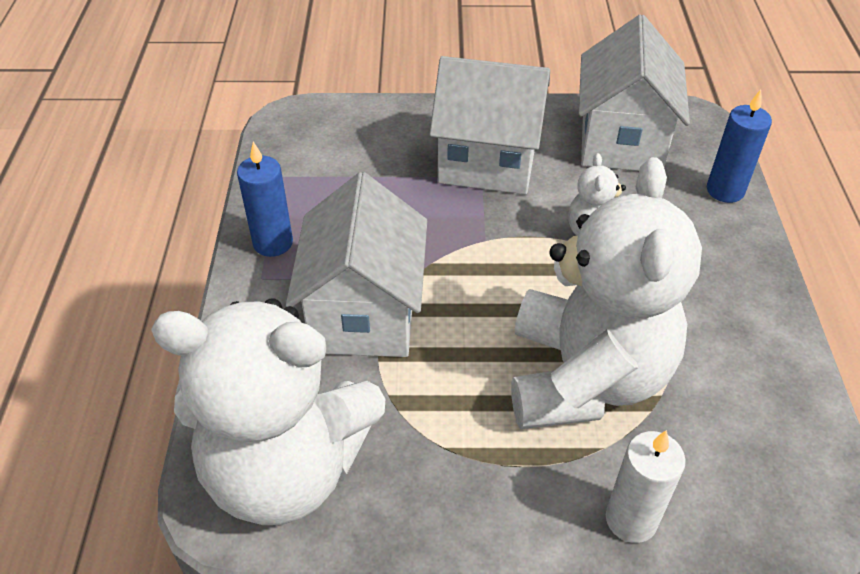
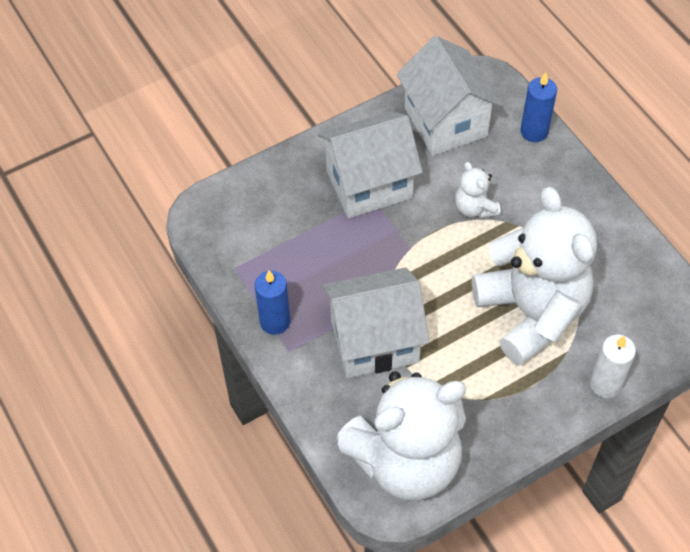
camera: 30 degrees left, 10 degrees up
(364, 314) = (374, 341): white house -> white house turned 75 degrees counterclockwise

